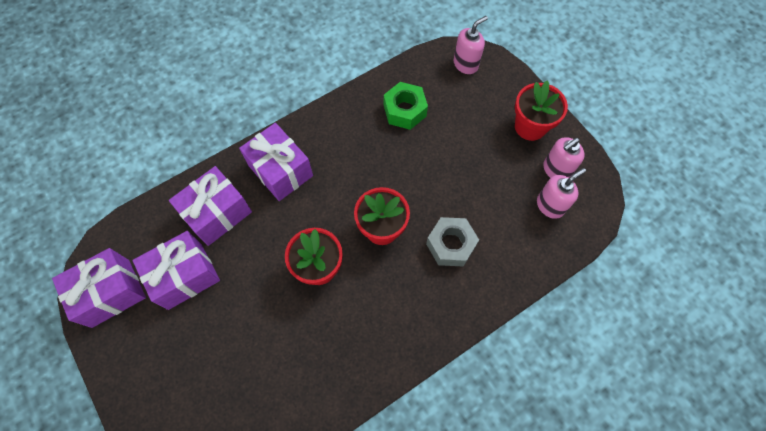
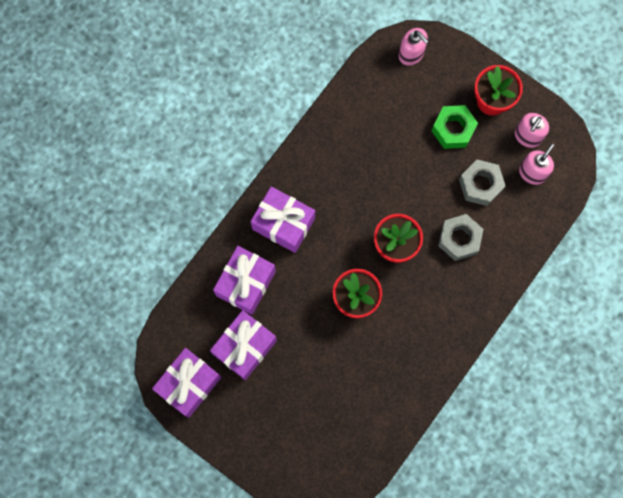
camera: 20 degrees left, 10 degrees up
(405, 110) = (372, 124): green nut -> green nut (453, 129)
(465, 64) = (411, 54): pink soap dispenser -> pink soap dispenser turned 105 degrees clockwise
(492, 199) = (480, 185): none -> grey nut

